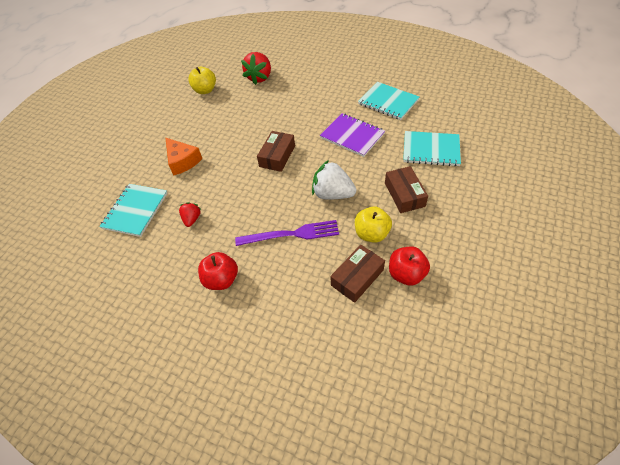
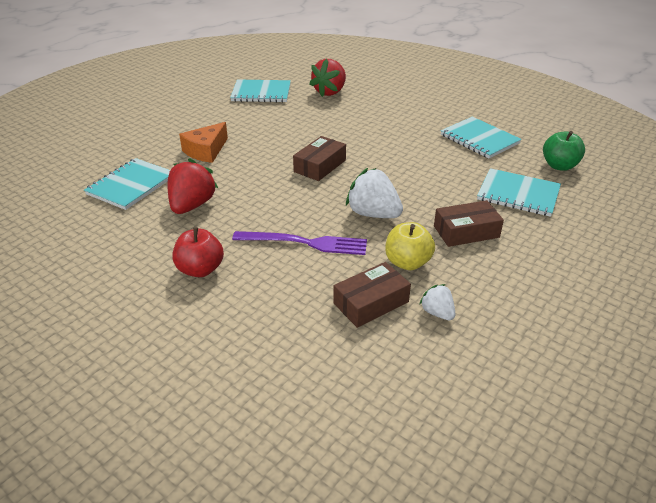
camera: 10 degrees right, 15 degrees down
(182, 161) = (206, 151): orange cheese -> orange cheese turned 60 degrees clockwise
(192, 219) = (192, 205): red strawberry -> red strawberry, size x1.83
(205, 90) = (261, 93): yellow apple -> turquoise notebook
(352, 136) = (421, 163): purple notebook -> none
(404, 194) = (466, 232): brown box -> brown box turned 75 degrees clockwise
(406, 274) = (437, 313): red apple -> white strawberry
(452, 115) = (559, 166): none -> green apple

